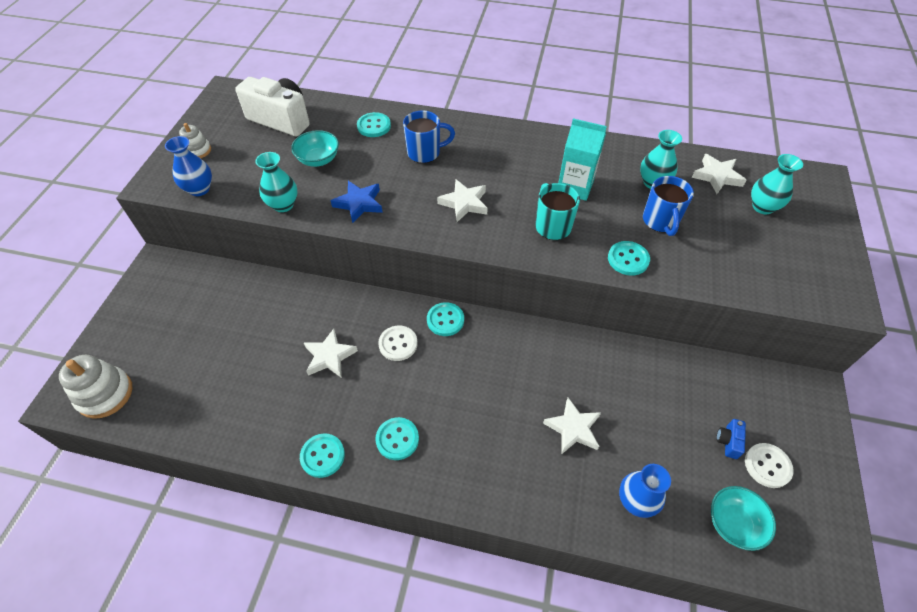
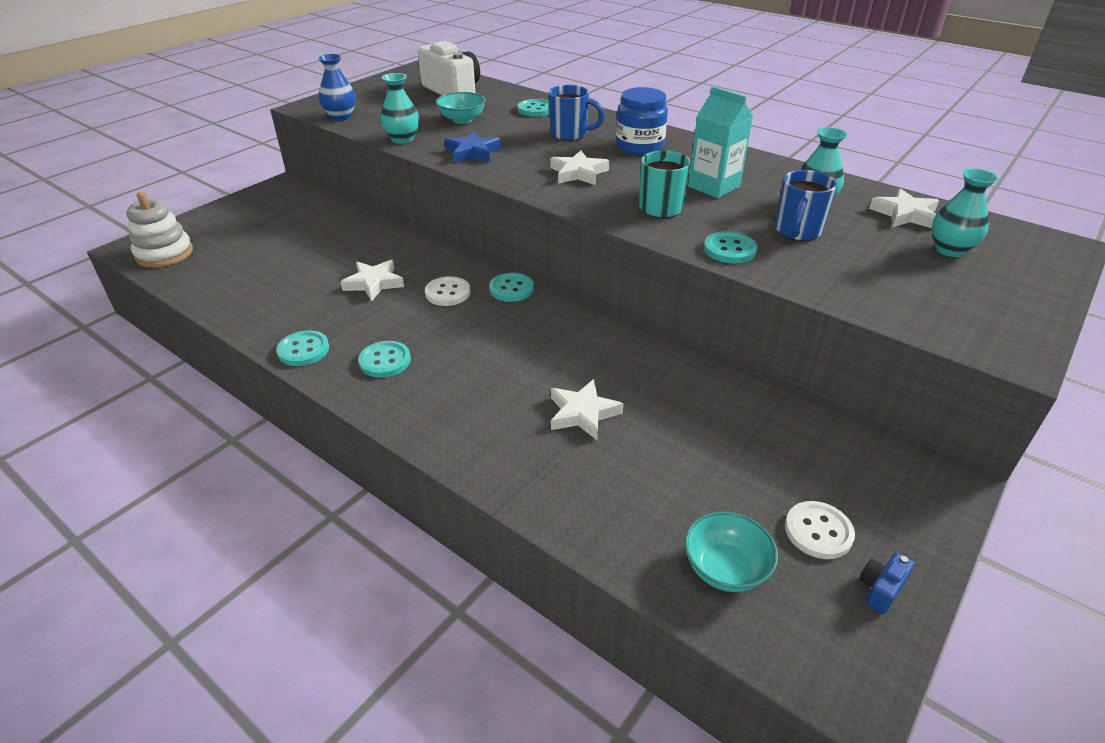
camera: 25 degrees right, 15 degrees down
(197, 150) = (362, 96): white stacking toy -> none
(490, 152) = (639, 146): none -> blue jar
(636, 501) = (609, 500): blue vase -> none
(728, 441) = (777, 489): blue camera -> blue camera (880, 589)

